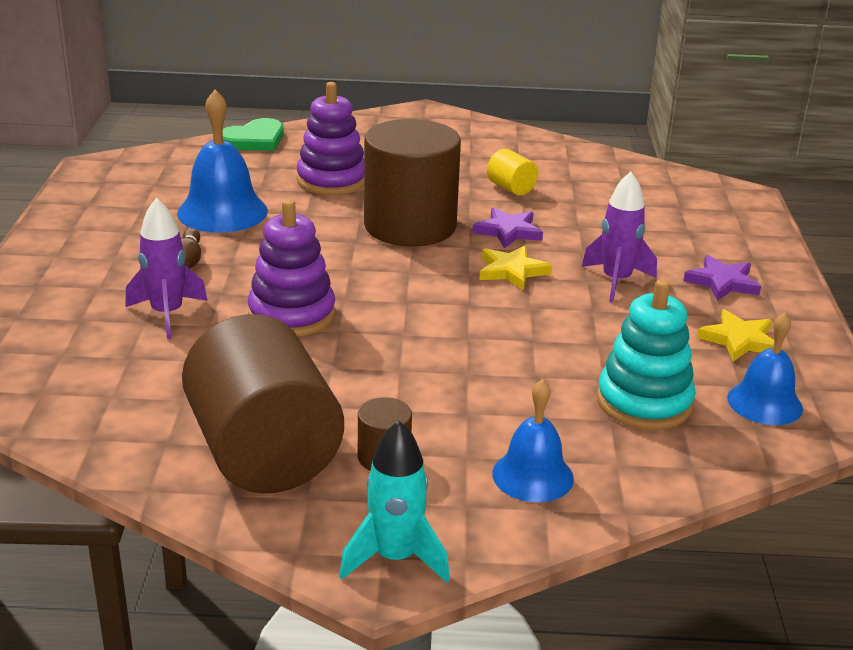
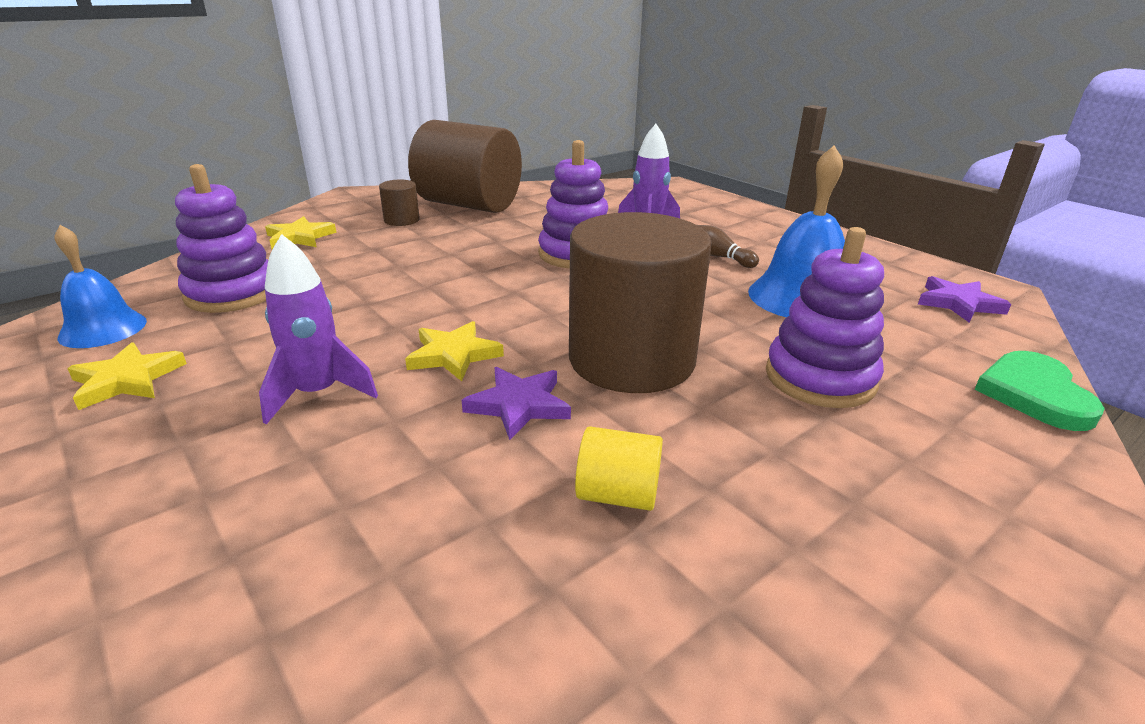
camera: 140 degrees right, 0 degrees up
(395, 558) = (351, 199): turquoise rocket -> none
(532, 475) = (300, 237): blue bell -> yellow star
(644, 402) = (232, 293): turquoise stacking toy -> purple stacking toy
(722, 282) = (151, 458): purple star -> purple star (958, 303)

